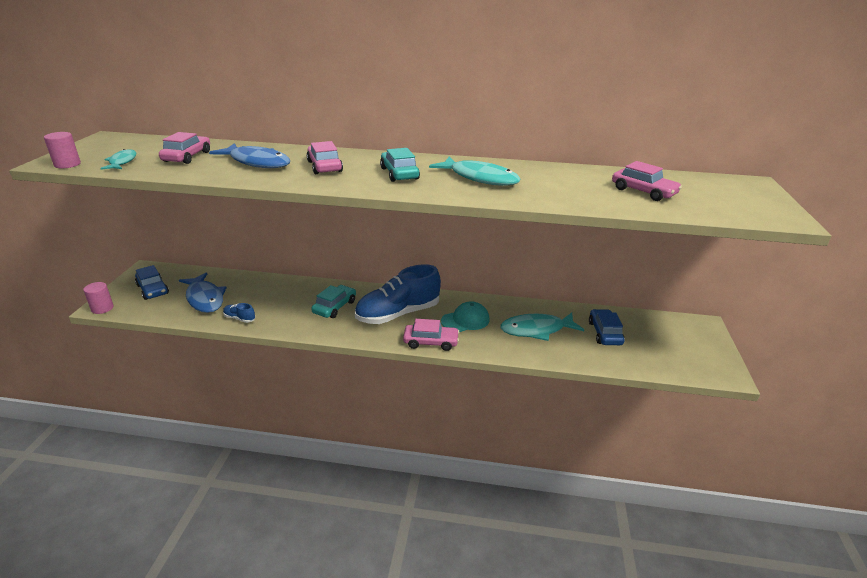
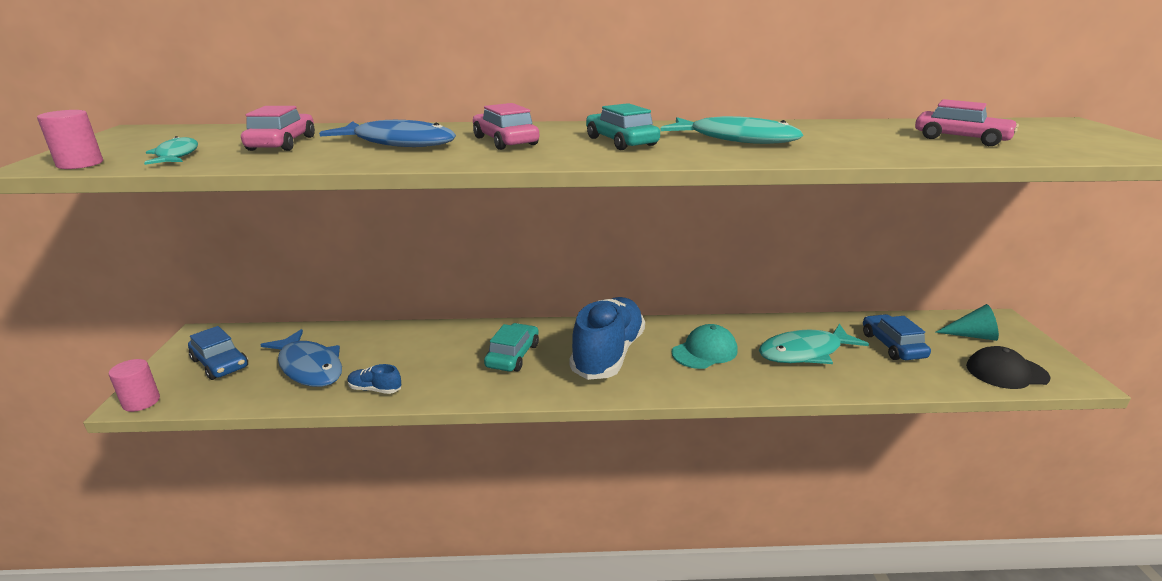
camera: 10 degrees left, 5 degrees down
(398, 314) = (608, 354): blue shoe -> blue shoe turned 150 degrees clockwise
(431, 342) = (674, 387): pink car -> none
(671, 333) = (972, 335): none -> turquoise cone
(677, 363) = (1006, 372): none -> black cap

